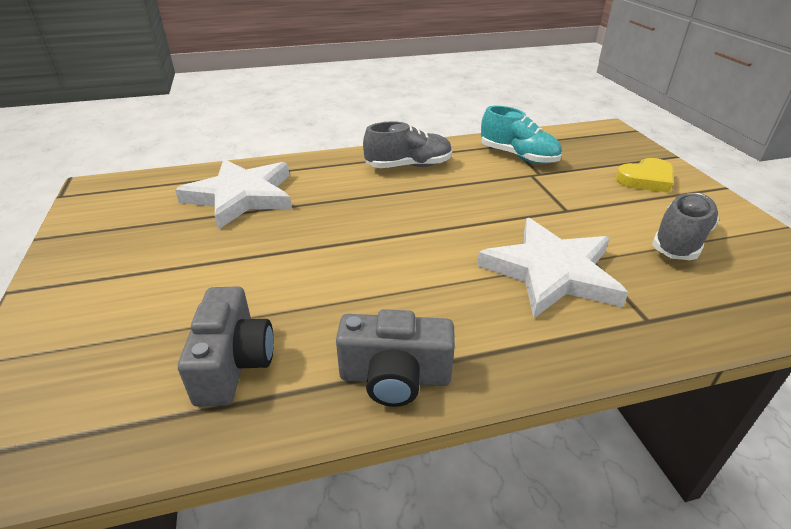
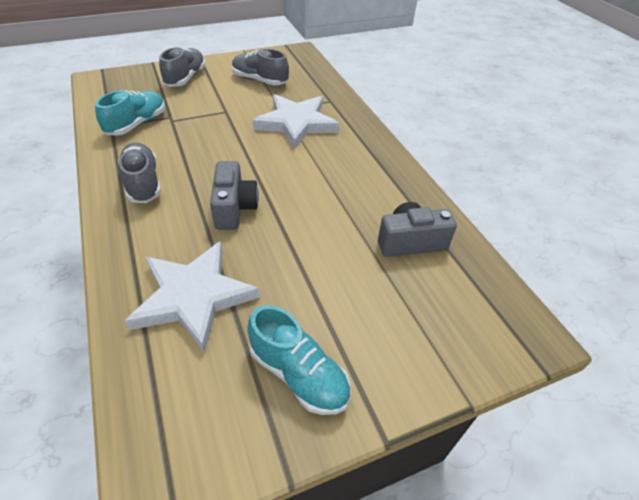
camera: 100 degrees left, 10 degrees up
(117, 247) = (298, 374): none -> turquoise shoe
(395, 377) = (395, 177): grey camera -> grey camera (234, 208)
(646, 179) = (185, 78): yellow heart -> grey shoe

